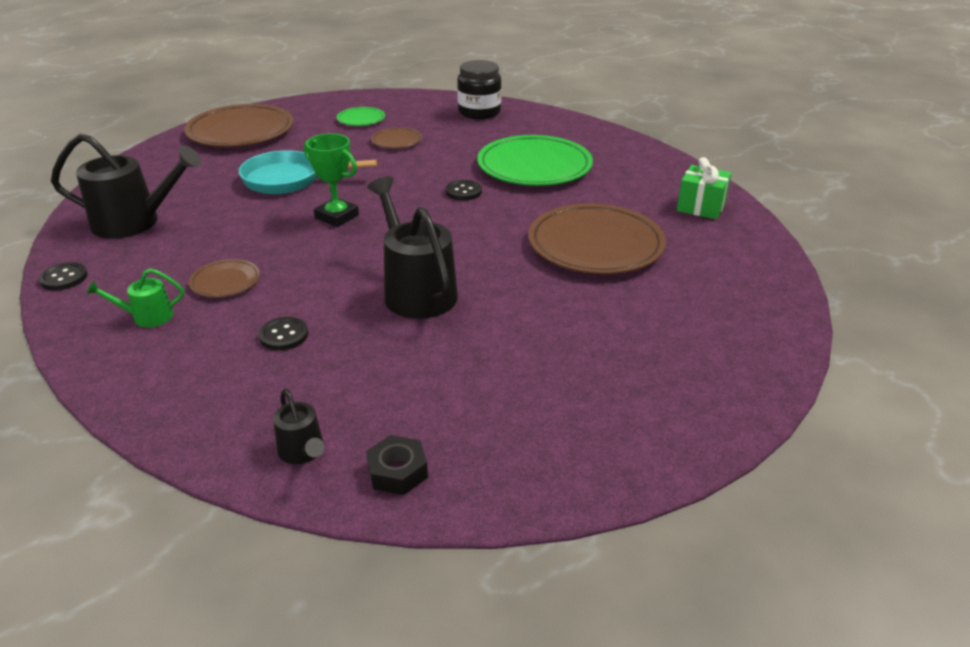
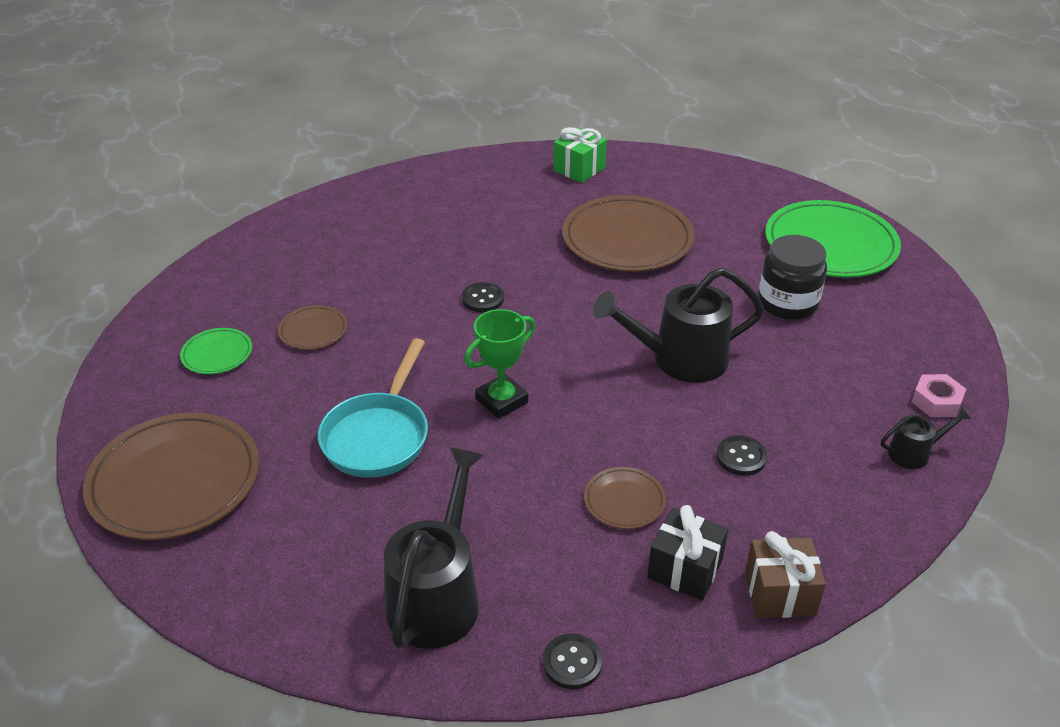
camera: 75 degrees left, 5 degrees up
(112, 367) = (780, 593): none -> brown gift
(146, 317) = (685, 569): green watering can -> black gift
(397, 471) = (936, 401): black nut -> pink nut
(479, 112) = (267, 253): black jar -> black jar (787, 303)
(534, 166) = (445, 241): green plate -> green plate (830, 245)

